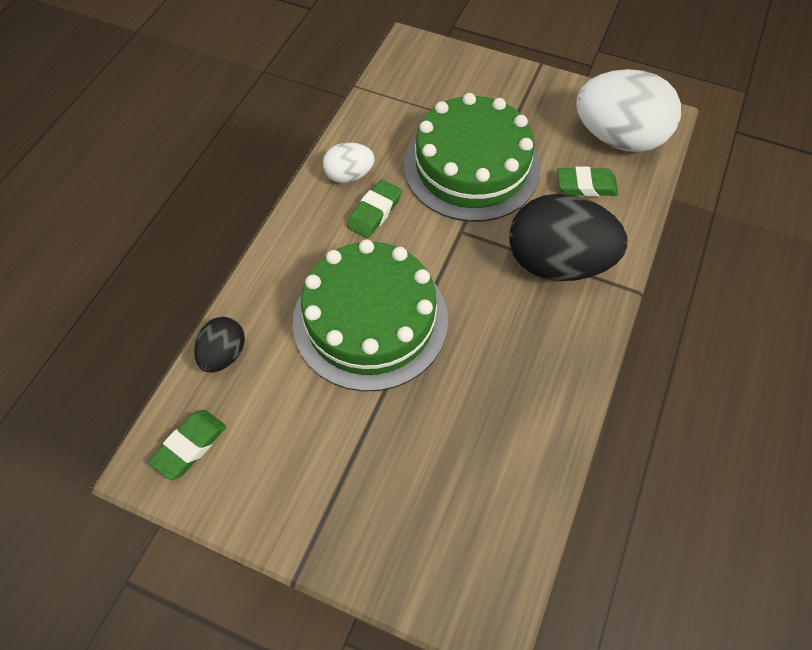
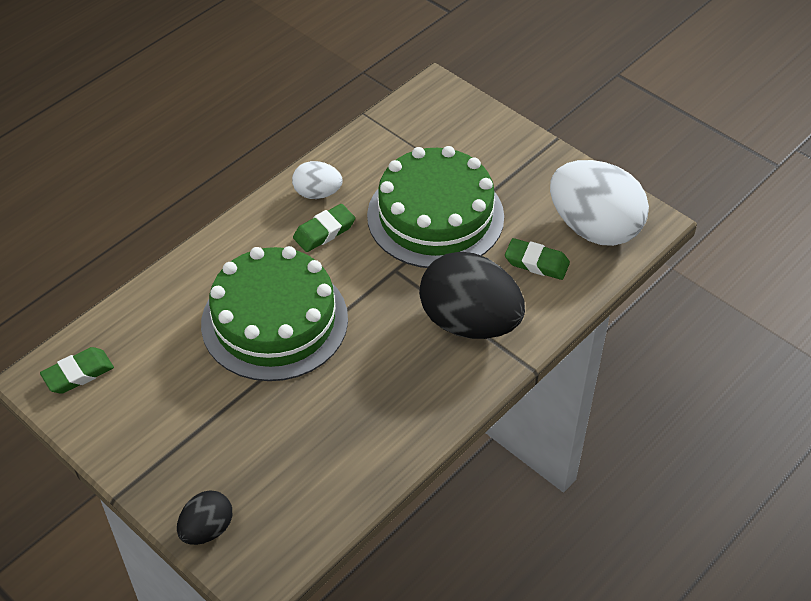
camera: 20 degrees right, 10 degrees down
(224, 354) = (137, 312): black egg -> black egg (207, 529)

